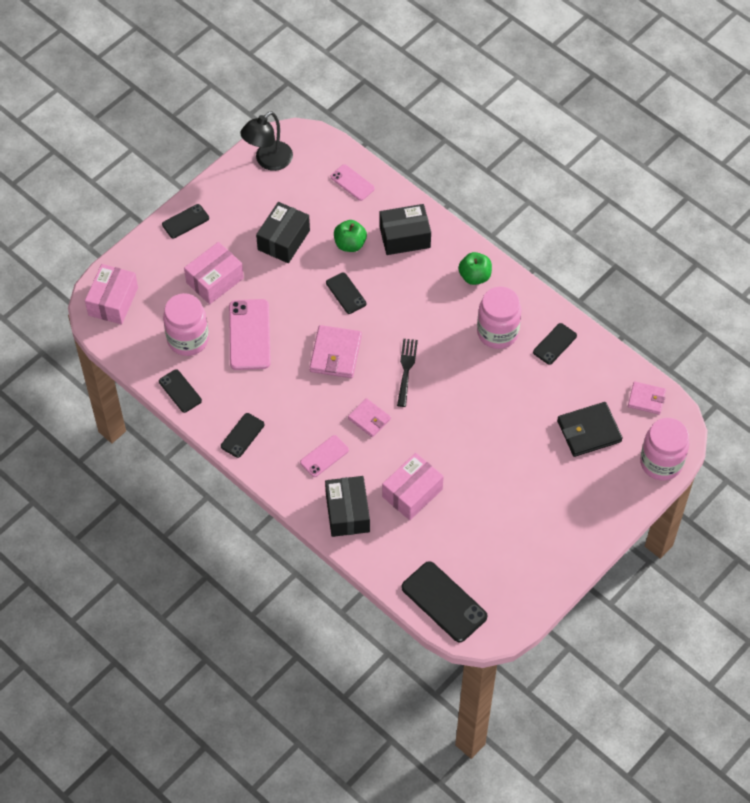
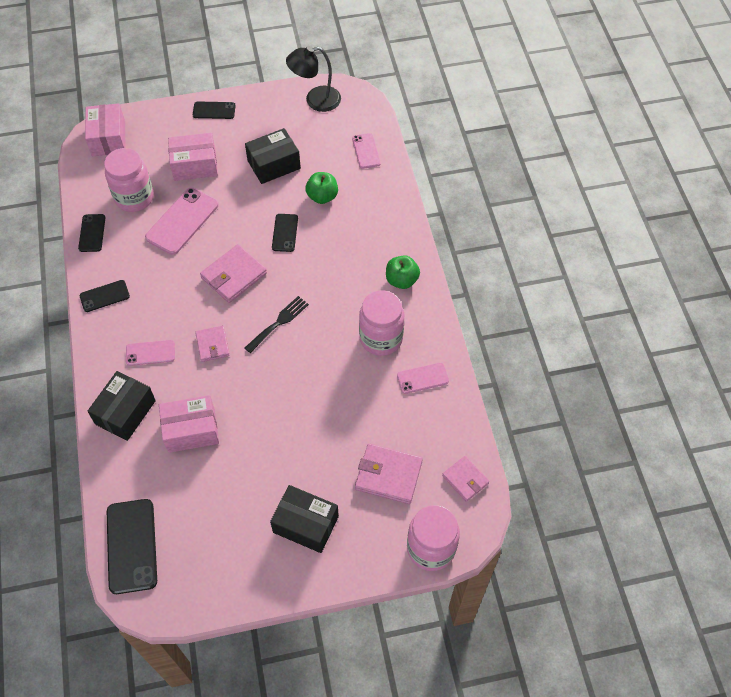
camera: 35 degrees right, 0 degrees up
(113, 301) = (108, 138): pink box -> pink box turned 60 degrees counterclockwise
(404, 237) = (371, 216): black box -> black box (305, 524)
(554, 344) = (422, 378): black phone -> pink phone
(589, 431) = (388, 475): black wallet -> pink wallet

